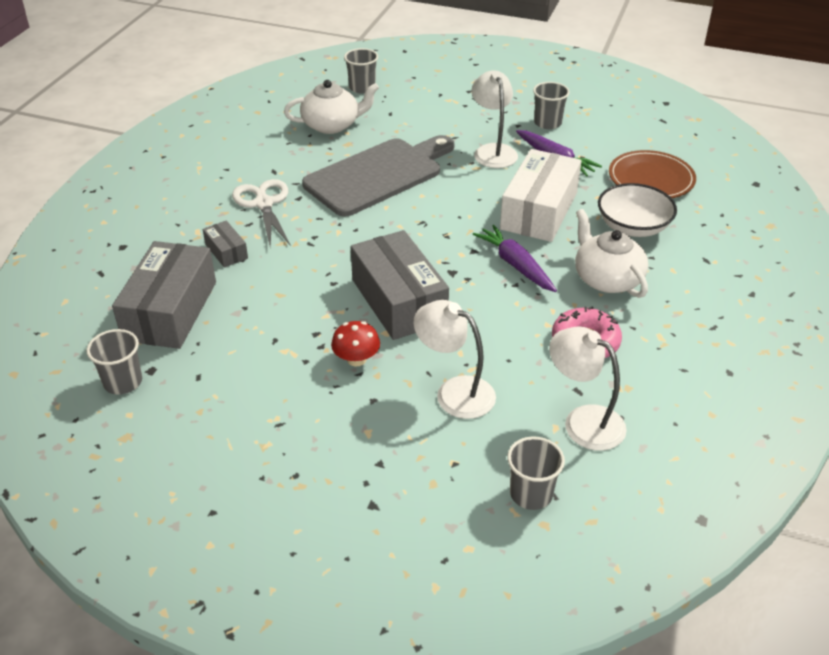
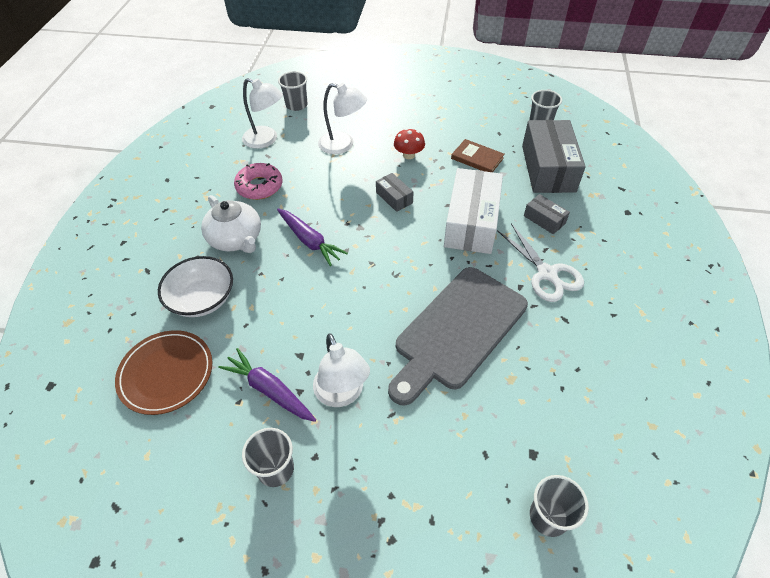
camera: 170 degrees right, 10 degrees up
(258, 339) = (477, 158): none -> brown book
(332, 125) = (546, 413): white teapot -> none
(399, 300) = (394, 198): grey box -> grey box, size x0.47
(539, 211) = (289, 306): white box -> white box (471, 222)

